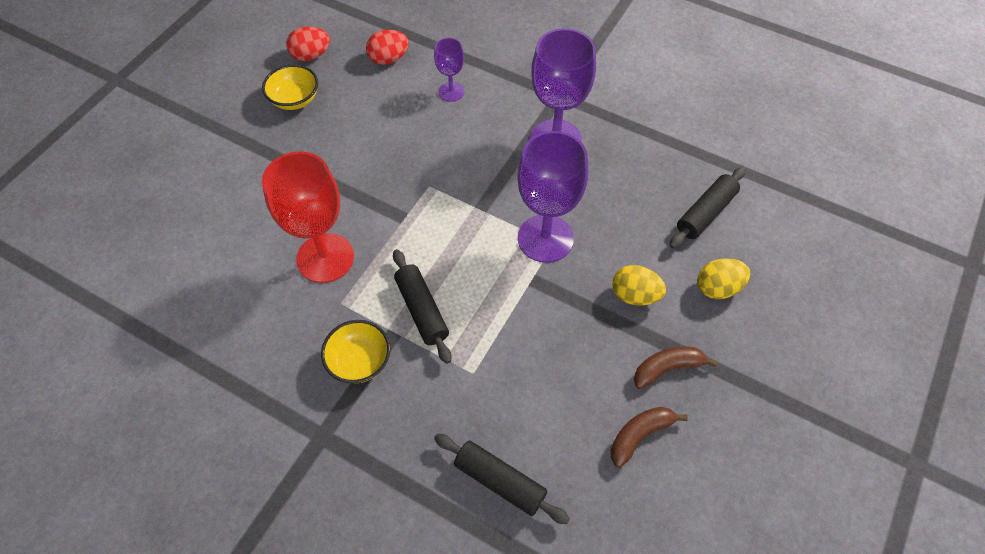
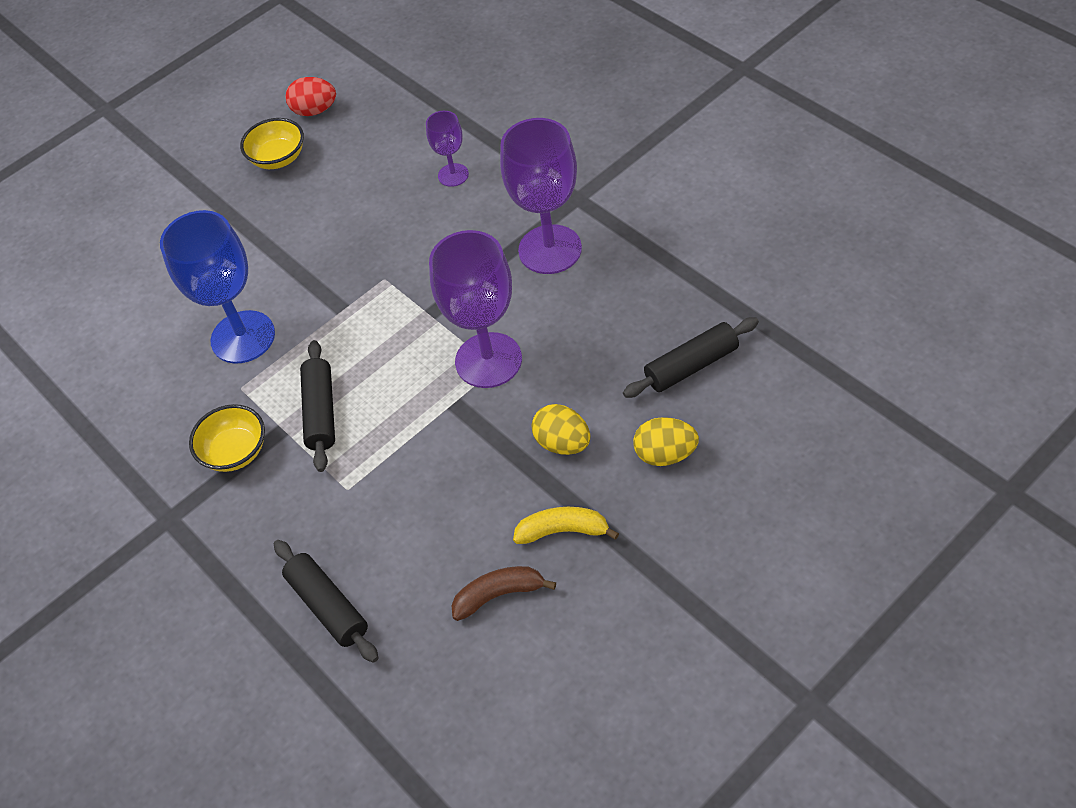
camera: 25 degrees right, 5 degrees down
(325, 258) = (243, 337): red goblet -> blue goblet
(389, 59) = (398, 126): red egg -> none
(667, 368) = (563, 531): brown banana -> yellow banana

